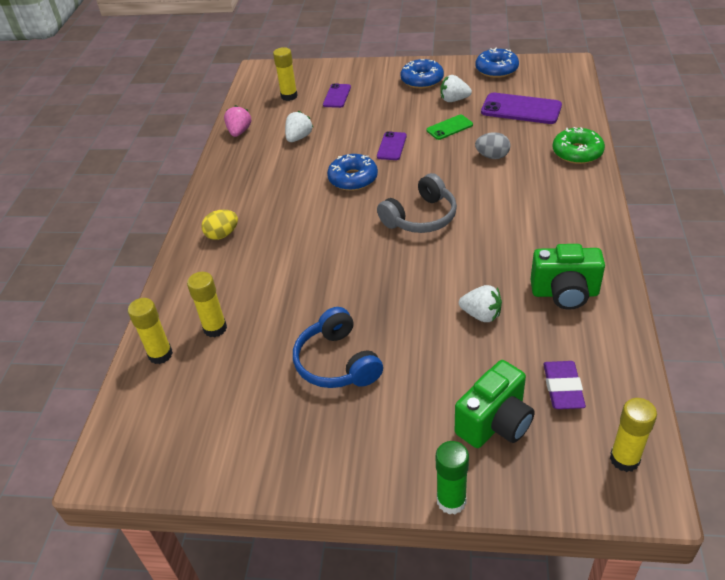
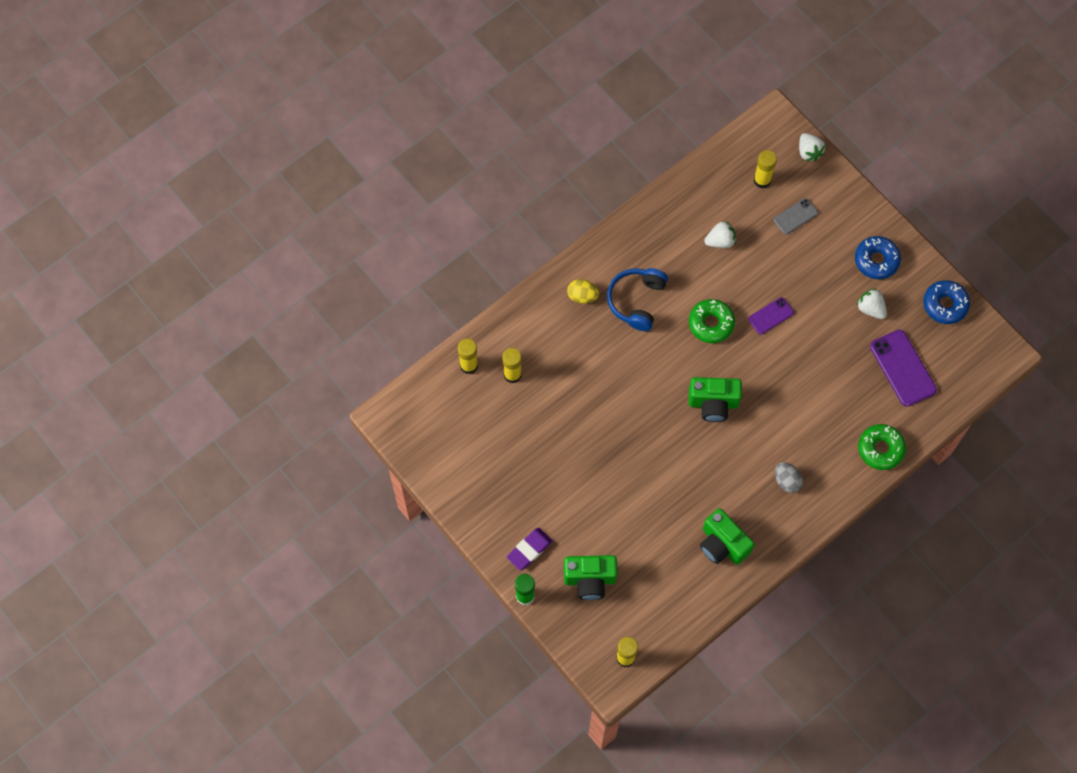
camera: 40 degrees right, 25 degrees up
(239, 132) = (687, 191): pink strawberry -> none
(337, 96) = (795, 216): purple phone -> grey phone
(337, 362) = (553, 465): blue headphones -> blue headphones (636, 301)
(353, 179) = (711, 323): blue donut -> green donut
(421, 217) = (713, 403): grey headphones -> green camera
(449, 127) = (831, 336): green phone -> none
(481, 315) = (660, 511): white strawberry -> white strawberry (809, 152)
(492, 156) = (822, 395): grey egg -> grey egg (787, 481)
(563, 388) = (645, 596): purple eraser -> purple eraser (529, 550)

